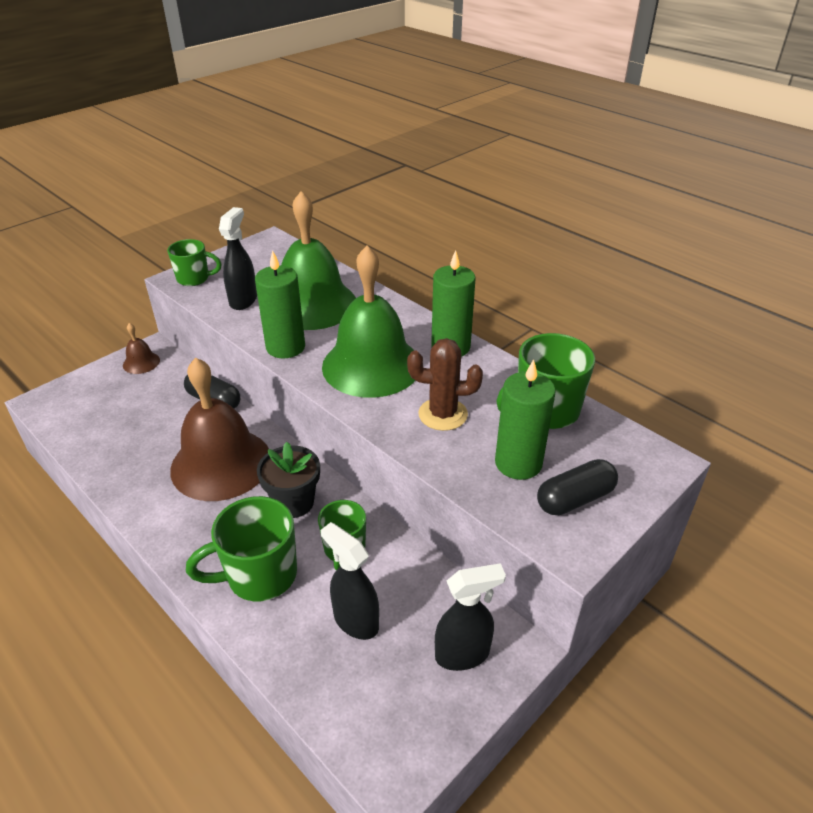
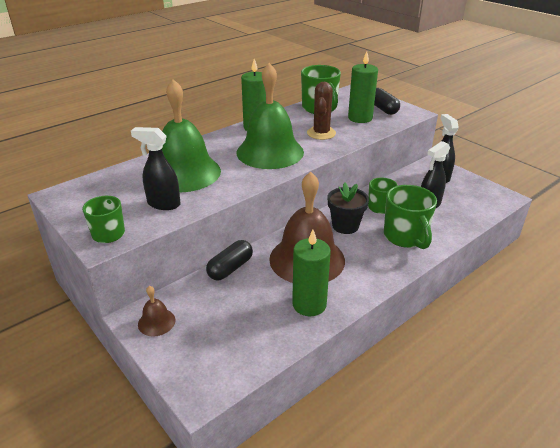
camera: 85 degrees left, 5 degrees down
(285, 347) = (240, 183): green candle -> green candle (309, 304)

